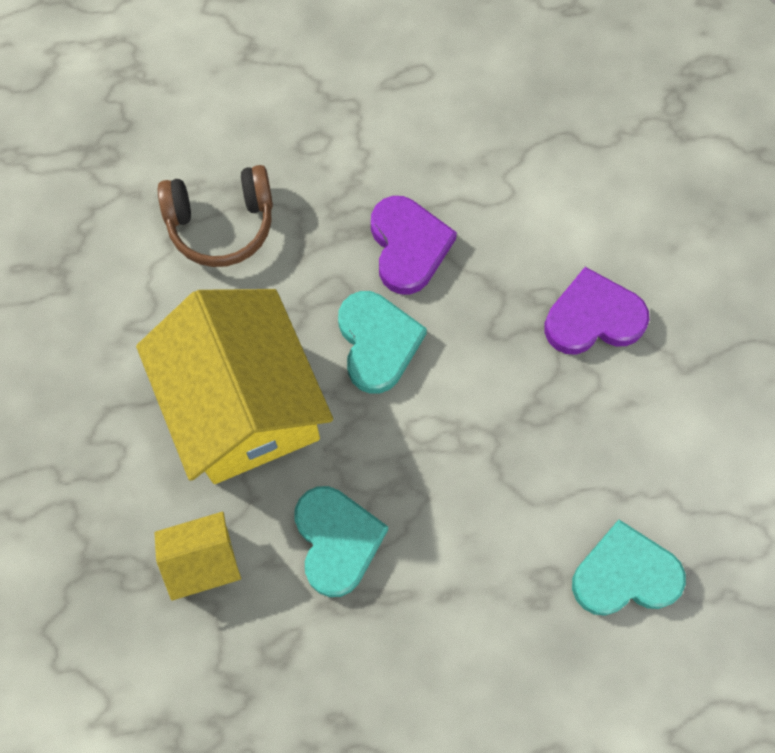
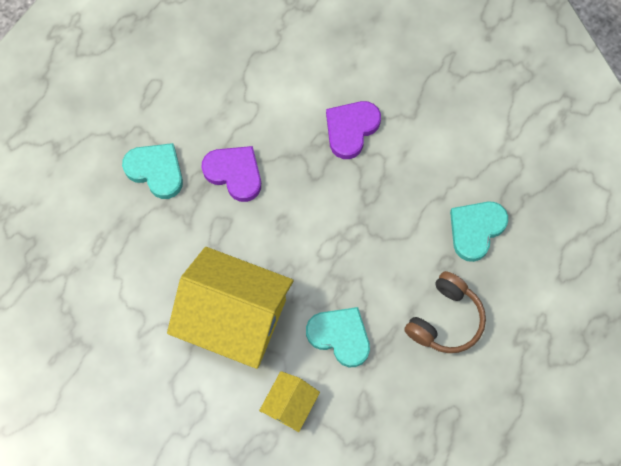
camera: 45 degrees left, 0 degrees up
(221, 223) = (132, 244): brown headphones -> brown headphones (445, 319)
(377, 343) = (266, 231): turquoise heart -> turquoise heart (156, 171)

